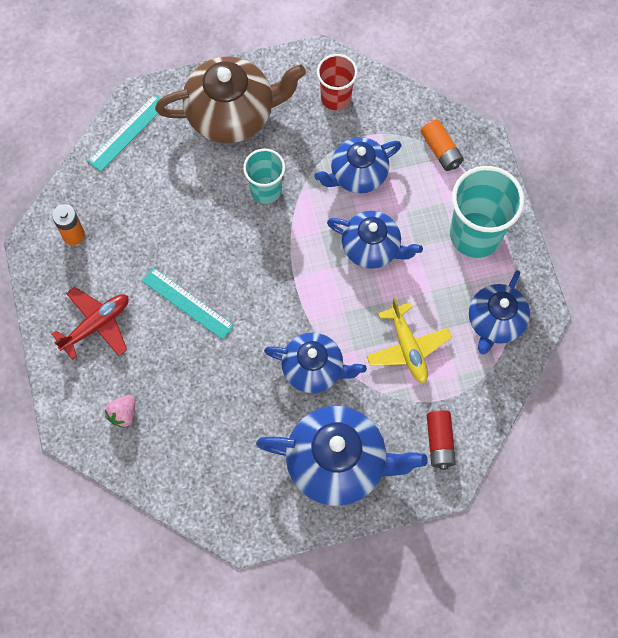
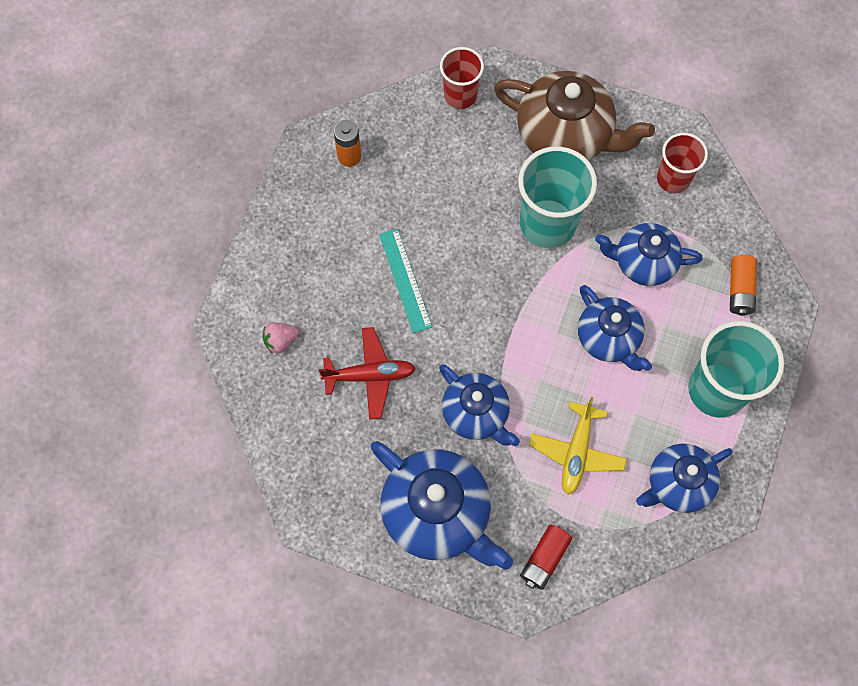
camera: 35 degrees right, 0 degrees up
(96, 325) = (313, 248): red plane -> red plane (369, 376)
(128, 132) = (460, 95): turquoise ruler -> red cup
(266, 190) = (547, 223): turquoise cup -> turquoise cup, size x1.65

